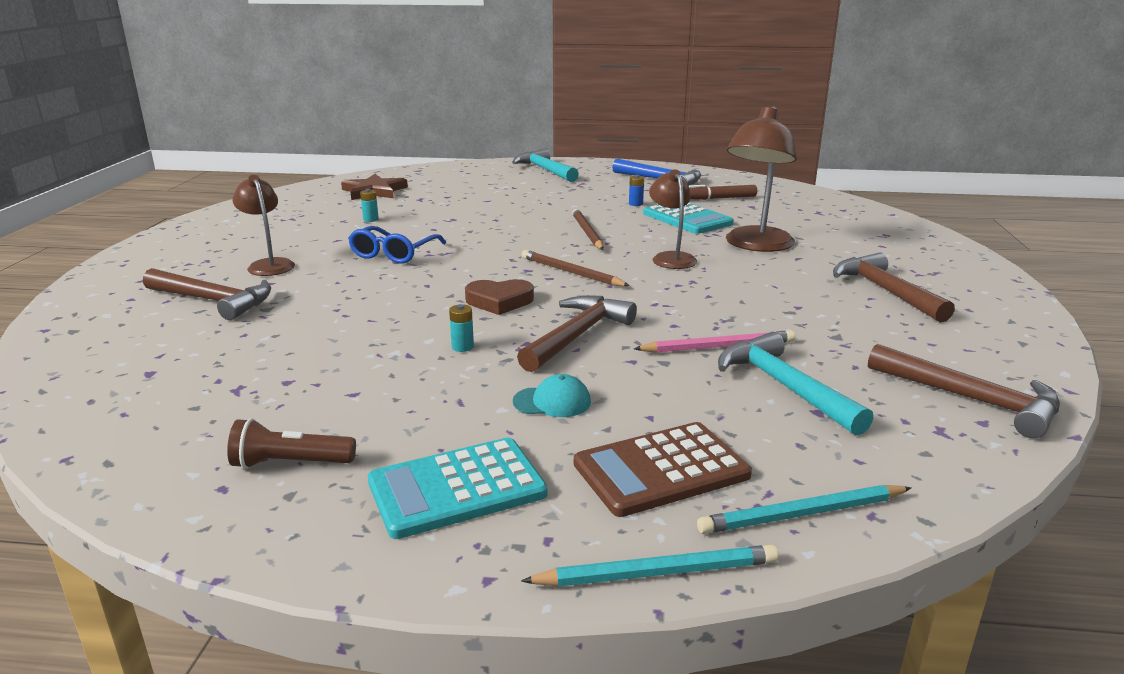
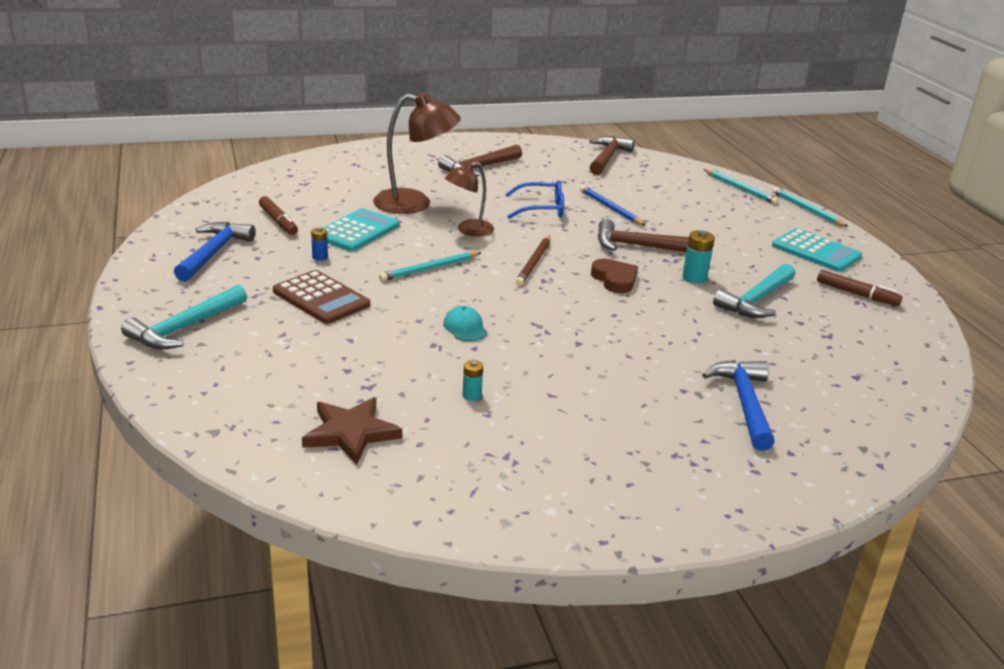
camera: 115 degrees left, 5 degrees up
(213, 301) = (744, 403): brown hammer -> blue hammer
(269, 265) = (649, 409): brown lamp -> none
(290, 463) = (856, 294): brown flashlight -> brown marker
(393, 254) = (561, 349): blue glasses -> blue glasses (541, 209)
(462, 347) = (694, 278): turquoise battery -> turquoise battery, size x1.61
(552, 402) = (722, 242): turquoise cap -> turquoise cap (465, 327)
(587, 233) = (429, 269): brown pencil -> turquoise pencil
(661, 470) = (745, 213): brown calculator -> brown calculator (321, 298)
(718, 347) = (610, 208): pink pencil -> blue pencil
(784, 386) = (639, 192): turquoise hammer -> turquoise hammer (756, 300)

